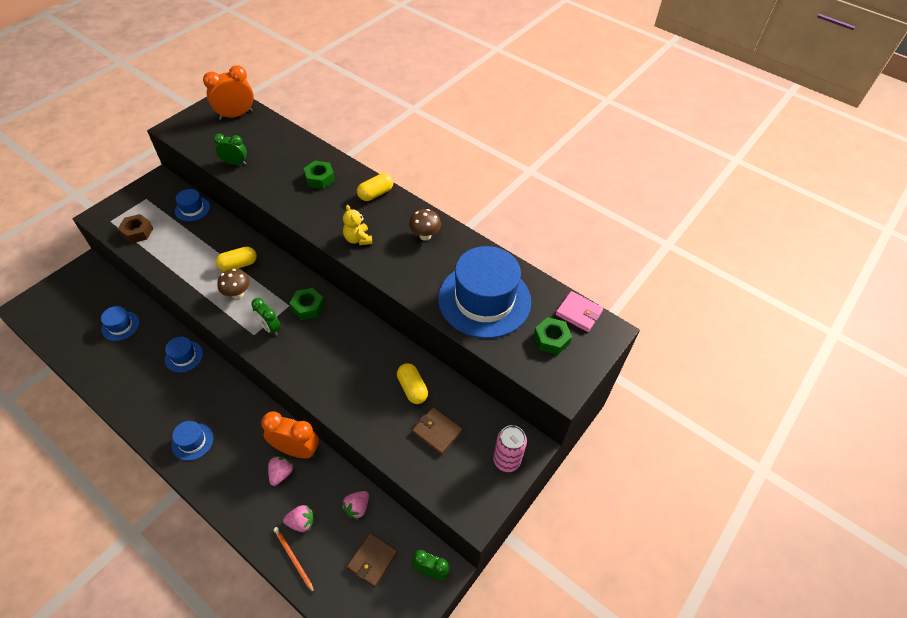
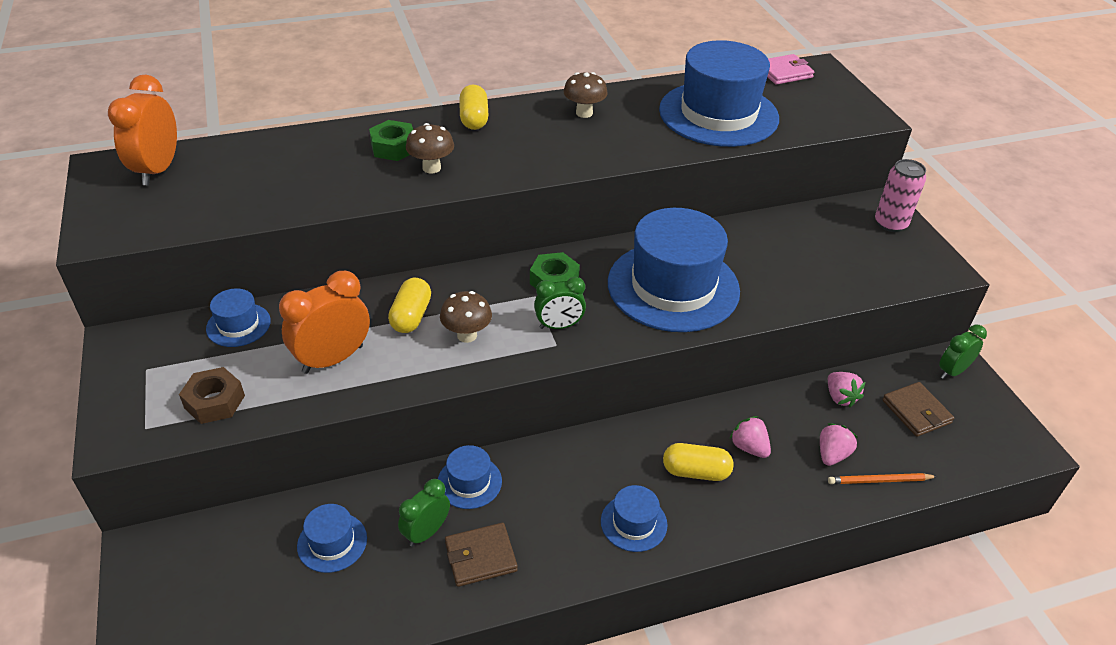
camera: 55 degrees left, 10 degrees down
(235, 163) = (266, 203): green clock -> green clock (426, 532)
(296, 449) = (722, 420): orange clock -> orange clock (333, 359)
(312, 202) = (431, 168): none -> brown mushroom
(342, 364) = (673, 286): none -> blue hat
(358, 239) = (538, 157): yellow teddy bear -> none
(412, 388) = (752, 248): yellow capsule -> yellow capsule (695, 472)
(437, 432) = (824, 254): brown wallet -> brown wallet (480, 557)
(551, 339) = (805, 99): green nut -> none

